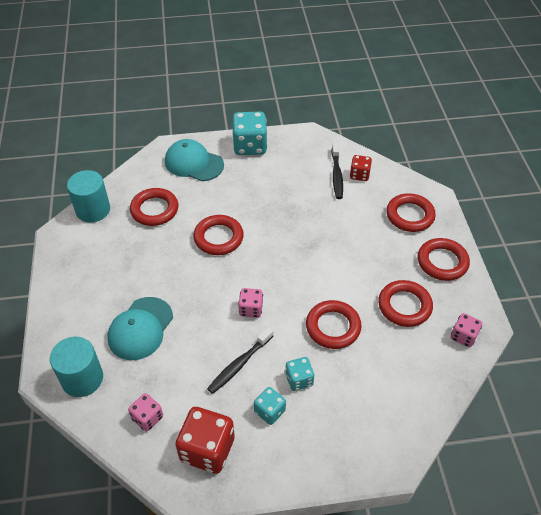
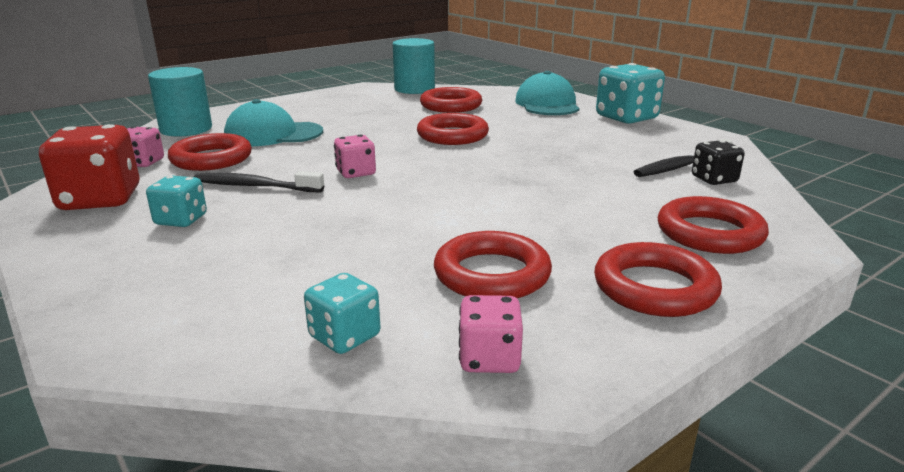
camera: 60 degrees right, 25 degrees down
(299, 380) = (252, 226): turquoise dice -> turquoise dice (344, 336)
(333, 327) = (377, 227): red ring -> red ring (211, 159)
(359, 175) = (714, 179): red dice -> black dice

